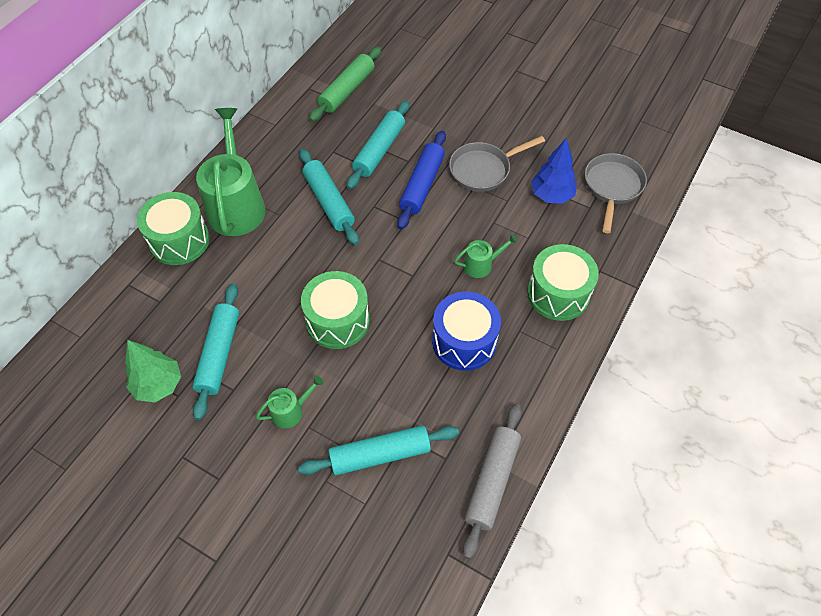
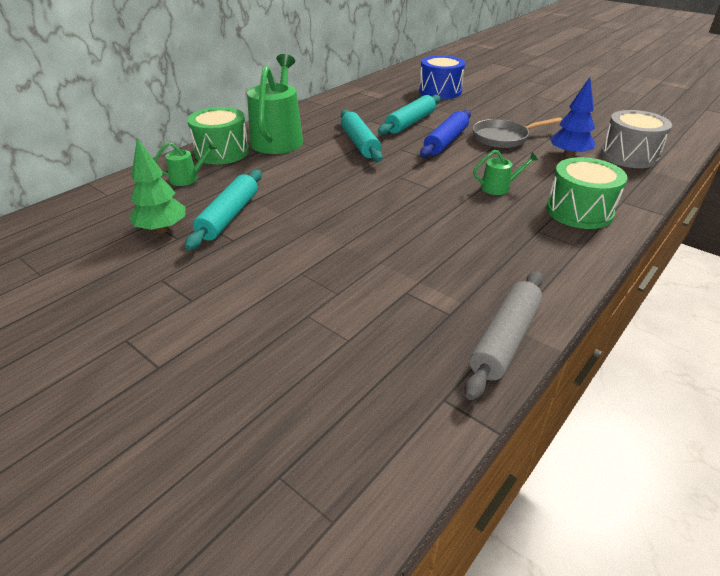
camera: 10 degrees right, 20 degrees down
(290, 411) = (286, 260): green watering can -> green watering can (187, 178)
(337, 321) = (350, 207): green drum -> none
(347, 90) = (388, 95): green rolling pin -> none
(380, 454) = (374, 302): turquoise rolling pin -> none
(464, 341) = (478, 232): blue drum -> blue drum (440, 91)
(612, 187) = (629, 155): grey pan -> grey drum

